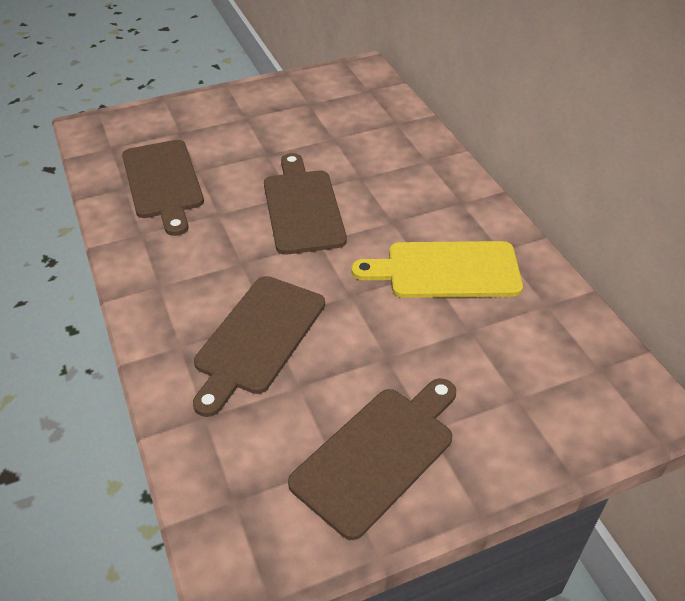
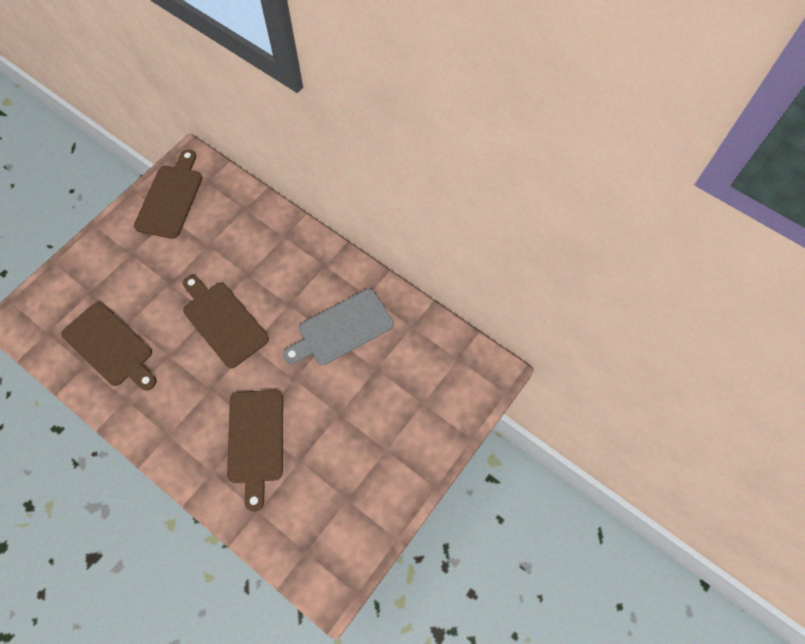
camera: 30 degrees left, 20 degrees up
(378, 455) = (366, 480): brown cutting board -> brown cutting board (171, 198)
(446, 270) = (341, 329): yellow cutting board -> grey cutting board

